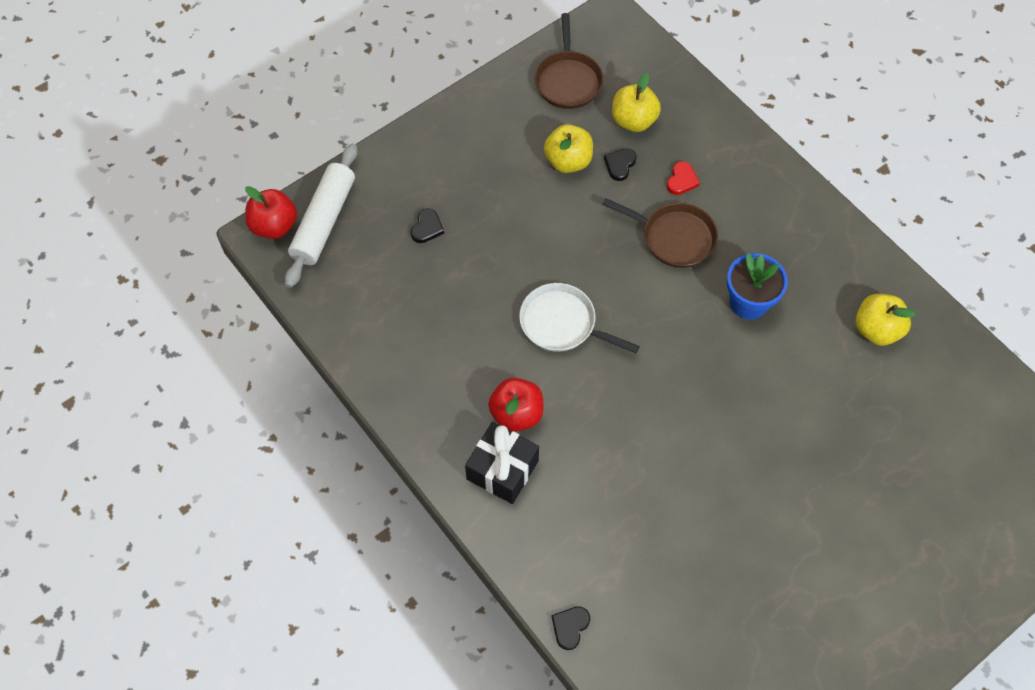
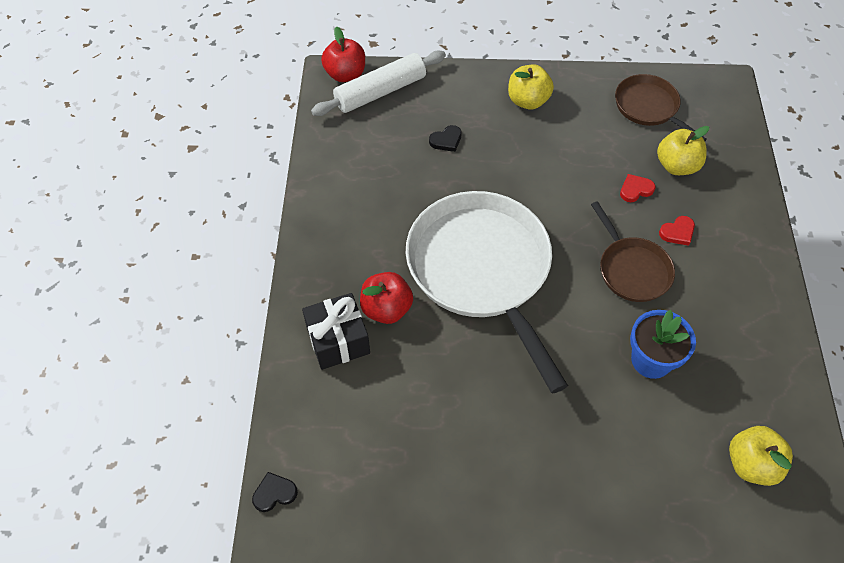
camera: 40 degrees right, 5 degrees down
(562, 323) = (482, 270): white pan -> white pan, size x1.97
(568, 80) = (649, 107): brown pan -> brown pan turned 105 degrees clockwise
(568, 161) = (596, 162): yellow apple -> yellow apple (528, 101)
(620, 165) = (635, 189): black heart -> red heart

